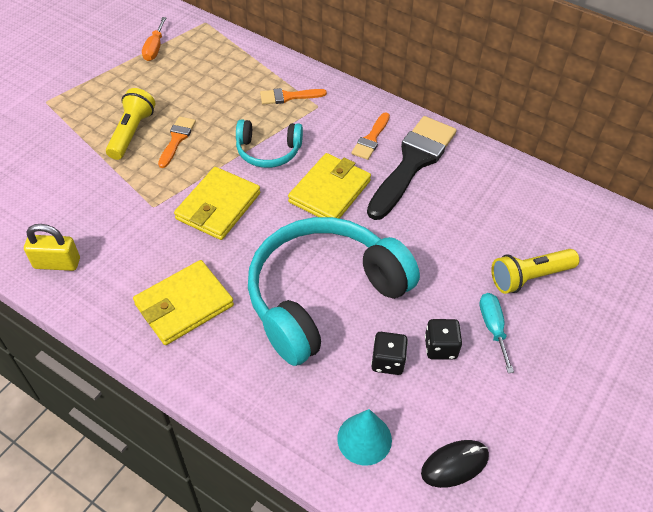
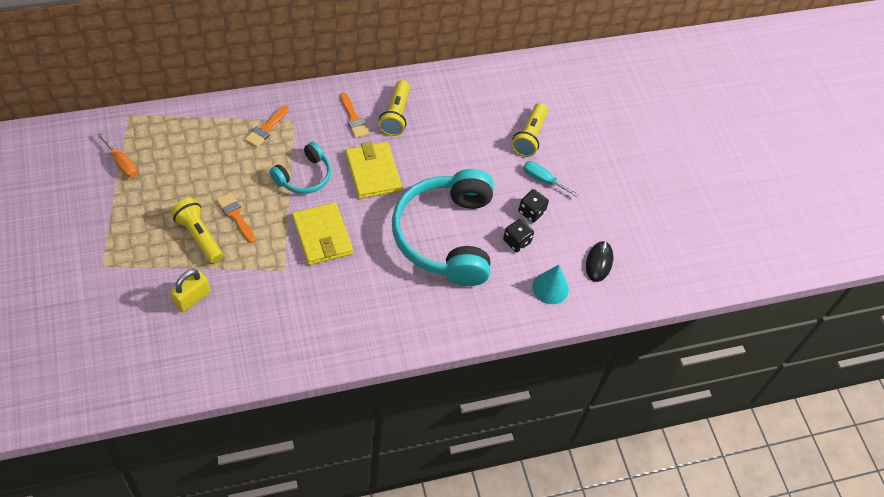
camera: 55 degrees left, 5 degrees up
(57, 263) = (276, 352): yellow padlock -> yellow padlock (191, 298)
(184, 305) = (382, 307): yellow wallet -> none
(413, 163) = (395, 115): black brush -> yellow flashlight

